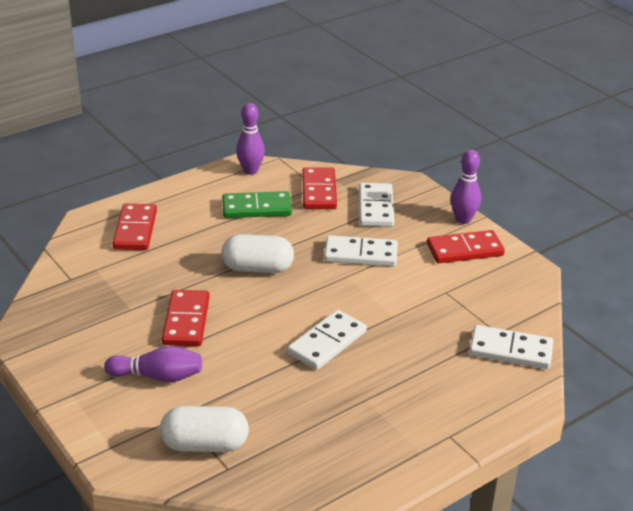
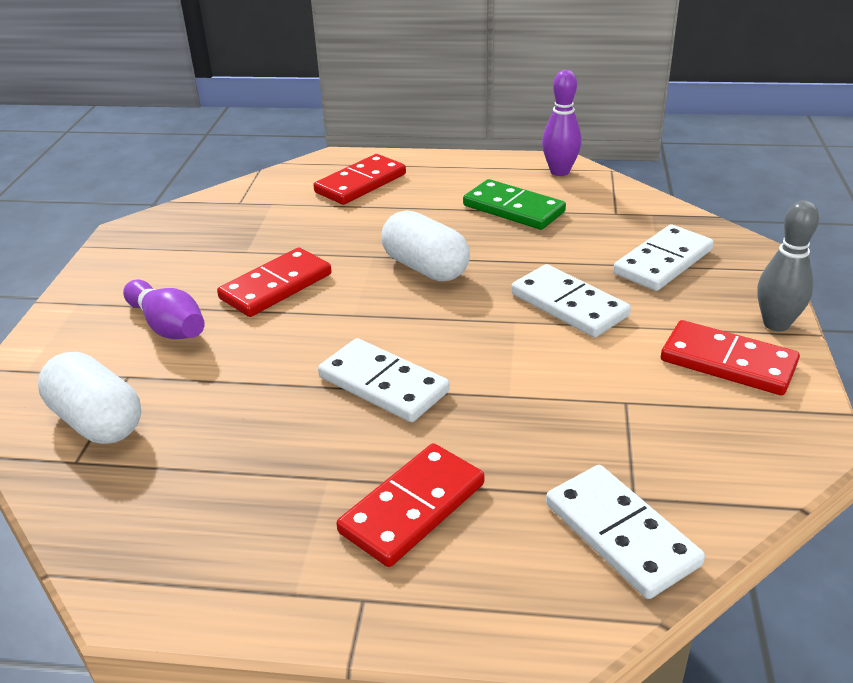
camera: 45 degrees right, 0 degrees up
(319, 191) = (612, 218): red domino -> red domino (412, 508)
(327, 343) = (383, 384): white domino -> white domino turned 45 degrees clockwise
(463, 219) = (776, 324): purple bowling pin -> grey bowling pin

